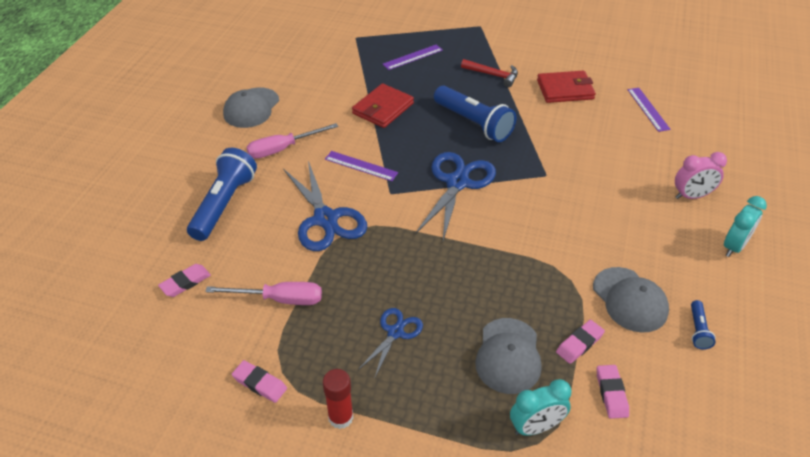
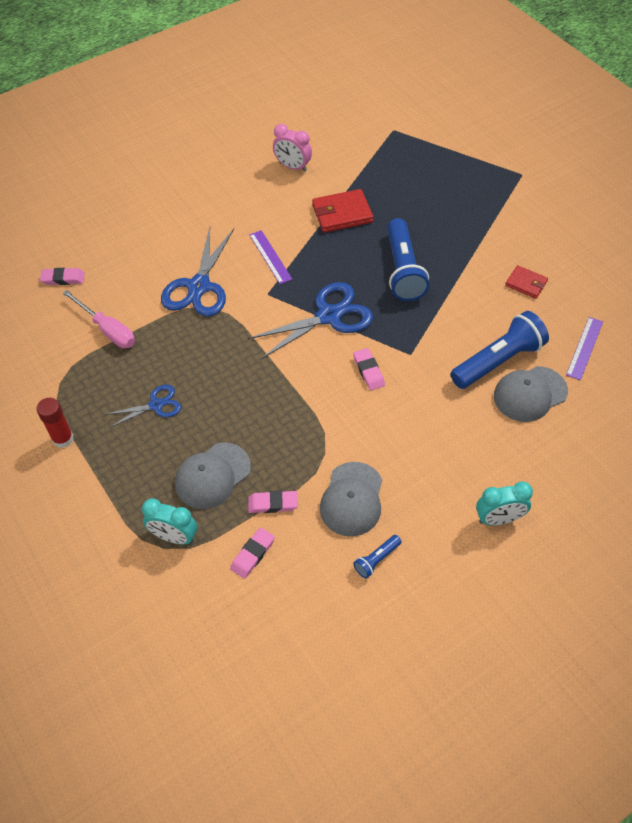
camera: 40 degrees right, 10 degrees up
(224, 204) = (142, 232): blue flashlight -> blue flashlight (498, 361)
(251, 108) = (241, 157): grey cap -> grey cap (530, 394)
(259, 383) = (39, 381): pink eraser -> pink eraser (368, 371)
(283, 149) = (228, 208): pink screwdriver -> none
(413, 57) = (421, 176): purple ruler -> none
(493, 75) = (474, 232): red hammer -> none
(565, 90) = (526, 283): red wallet -> red wallet, size x0.61
(691, 196) = (518, 452): pink clock -> pink clock (293, 167)

